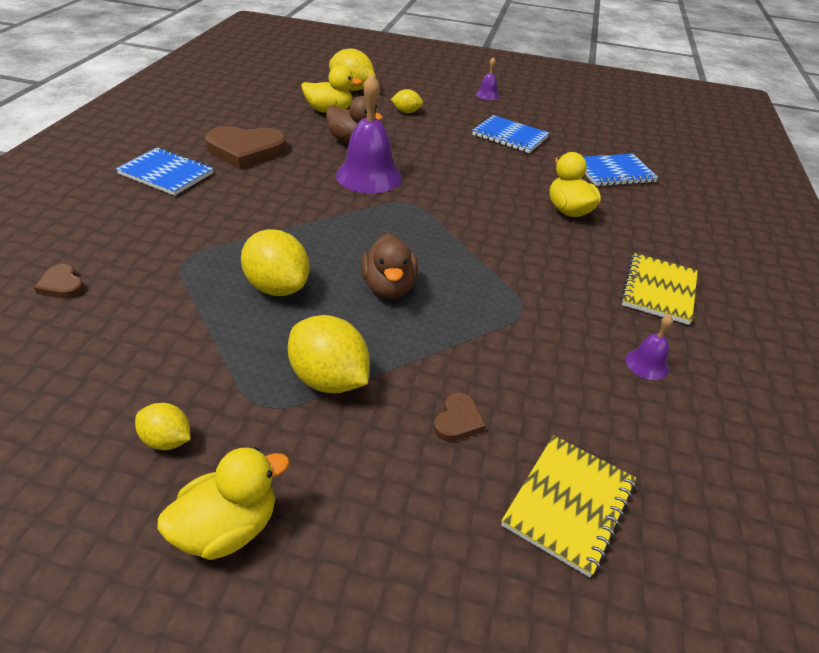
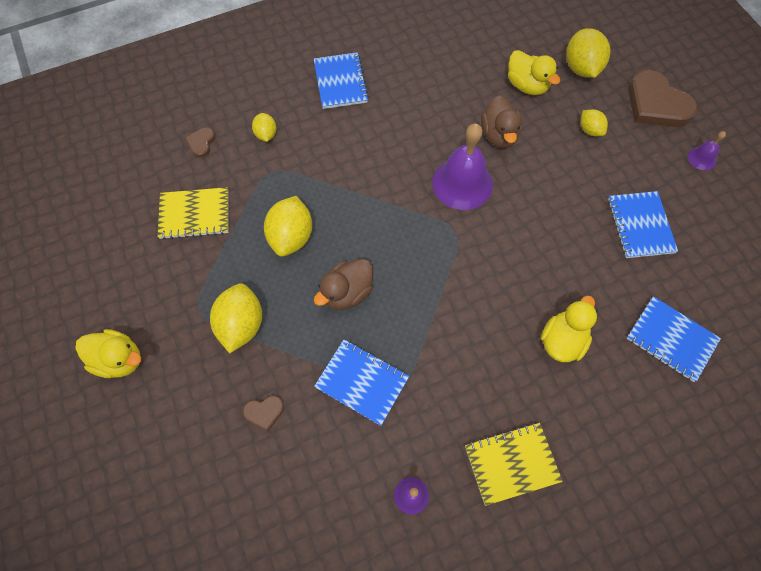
camera: 55 degrees right, 25 degrees up
(167, 440) = (145, 290): yellow lemon -> yellow lemon (266, 134)
(246, 151) = (412, 93): brown heart -> brown heart (656, 104)
(496, 330) = (362, 382): none -> blue notebook
(569, 504) = (248, 509): yellow notebook -> yellow notebook (195, 214)

